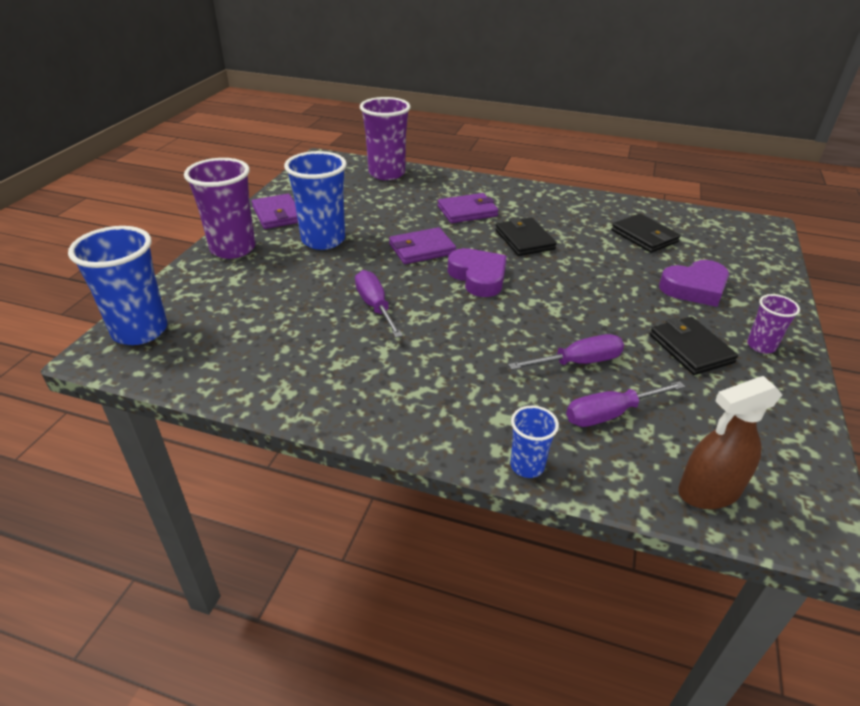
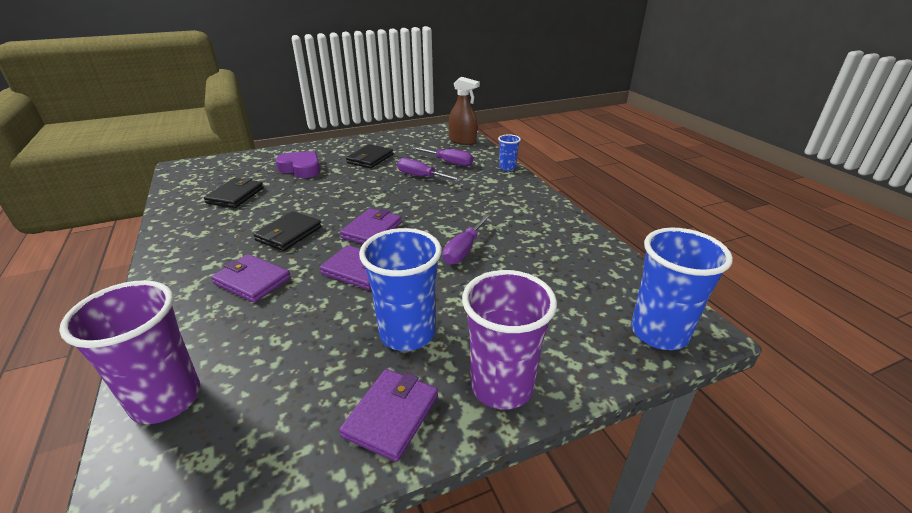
camera: 130 degrees left, 5 degrees down
(478, 277) = (372, 230): purple heart -> purple wallet
(761, 346) = (346, 147): purple cup -> none

